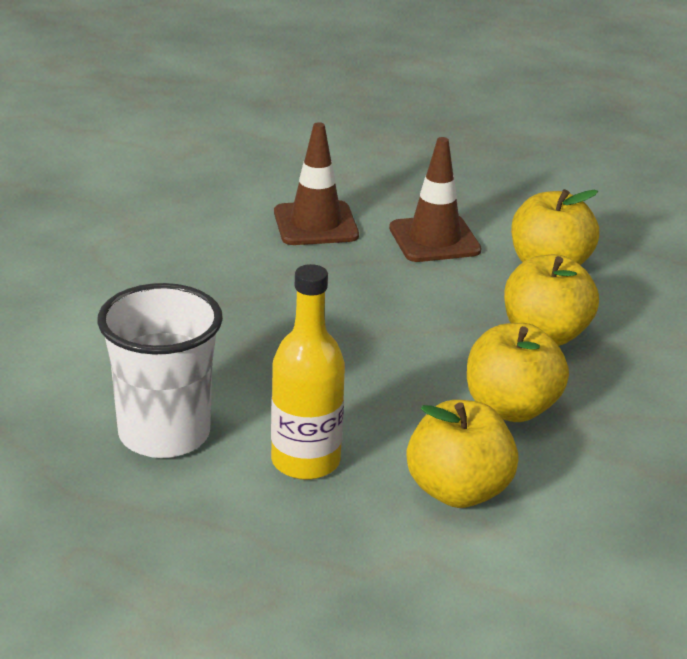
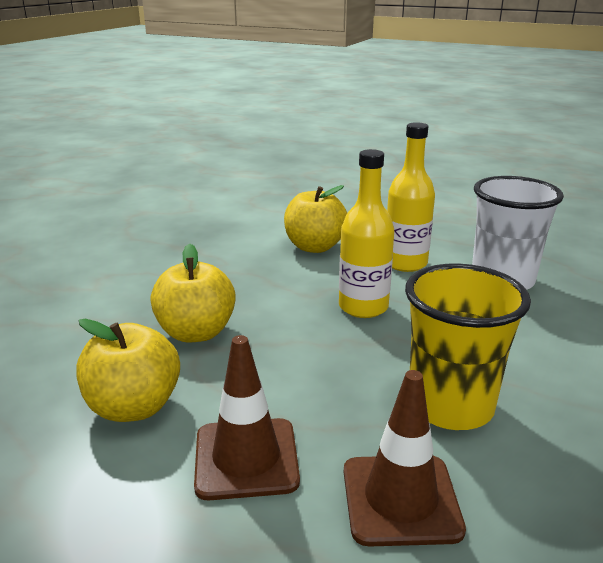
camera: 170 degrees left, 5 degrees down
(270, 280) = (450, 406): none -> yellow cup
(361, 378) = (363, 307): none -> yellow bottle
(511, 408) = (259, 283): yellow apple -> none

